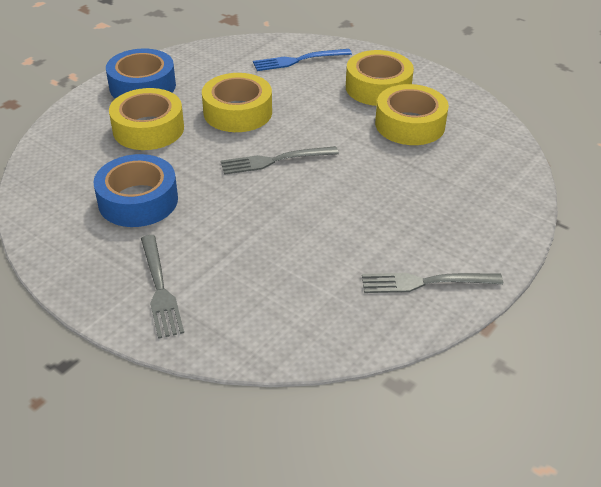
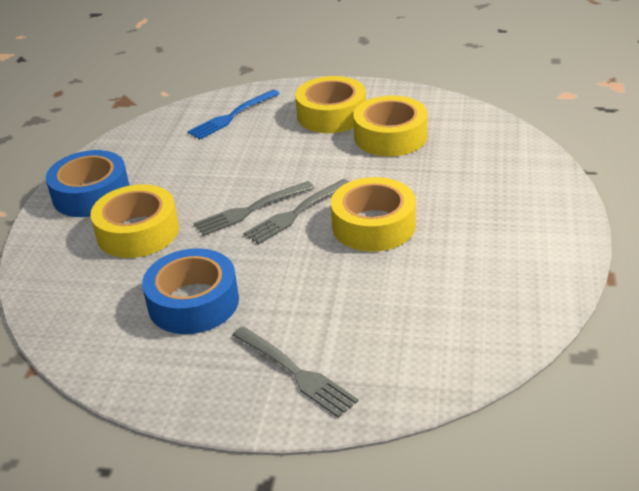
camera: 25 degrees left, 5 degrees down
(237, 112) = (217, 183): yellow tape -> yellow tape (373, 225)
(426, 282) = (529, 262): grey fork -> grey fork (251, 210)

